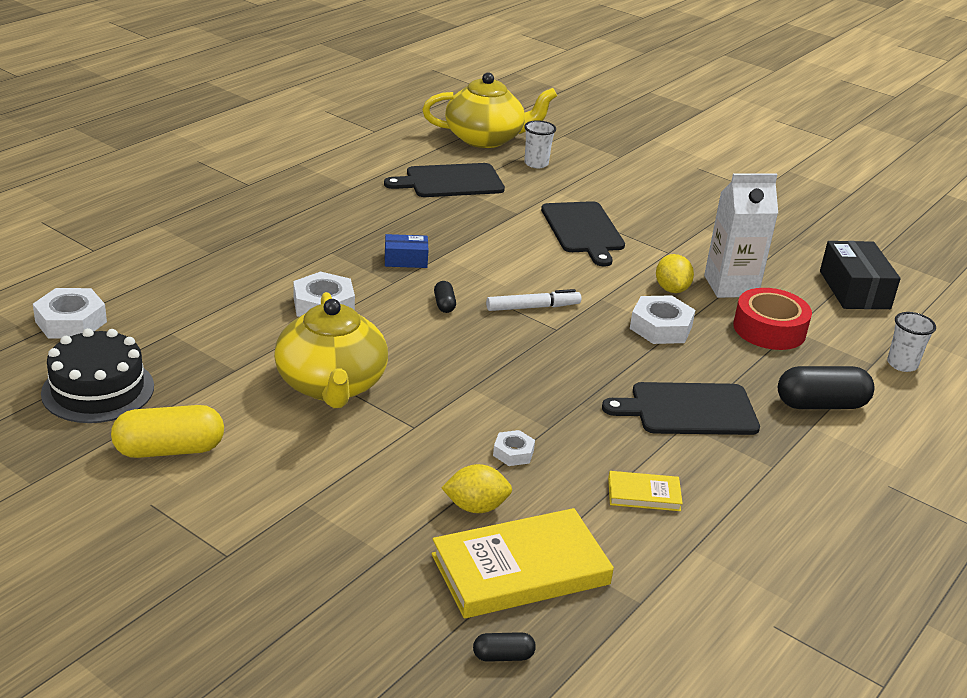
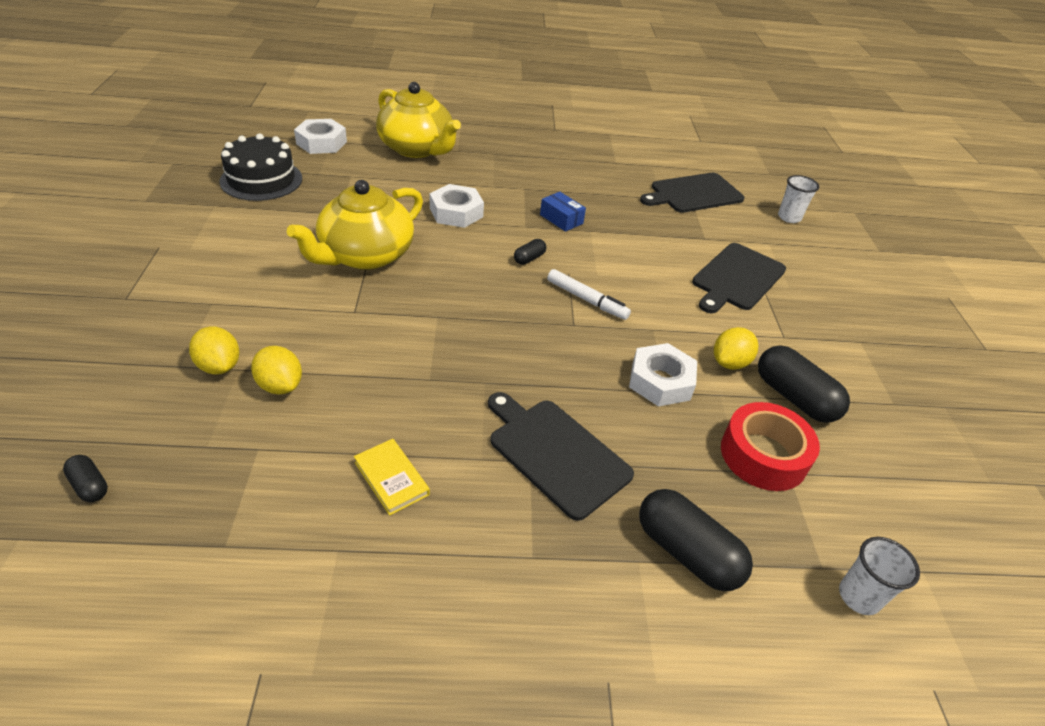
camera: 50 degrees right, 10 degrees up
(169, 450) = (223, 228): yellow capsule -> none
(411, 531) = (219, 366): none -> yellow lemon
(450, 181) = (693, 194): black cutting board -> black cutting board turned 60 degrees counterclockwise
(485, 138) = (779, 183): yellow teapot -> yellow teapot (417, 148)
(513, 453) = (373, 374): white nut -> none
(520, 569) = (216, 446): yellow book -> none
(730, 286) = (794, 398): white carton -> black capsule
(854, 290) = (936, 492): black box -> none

